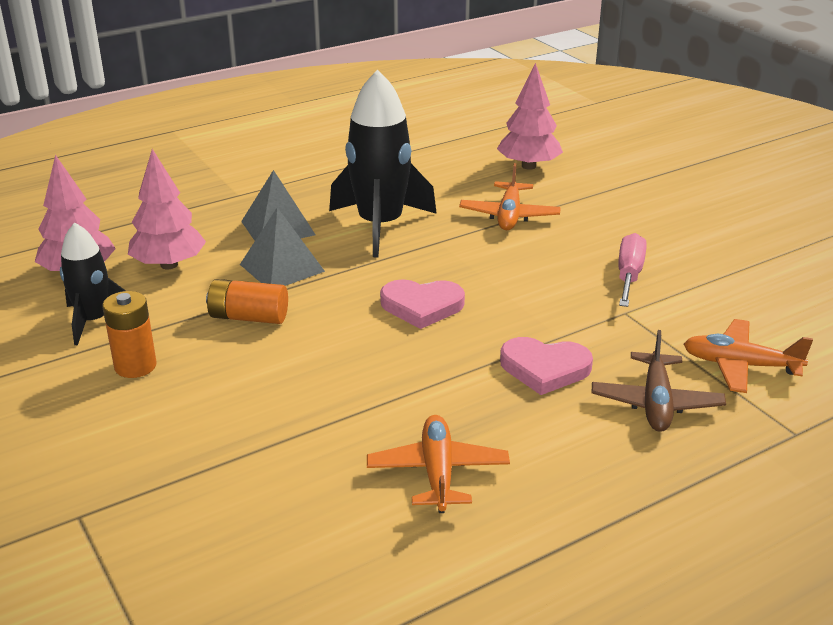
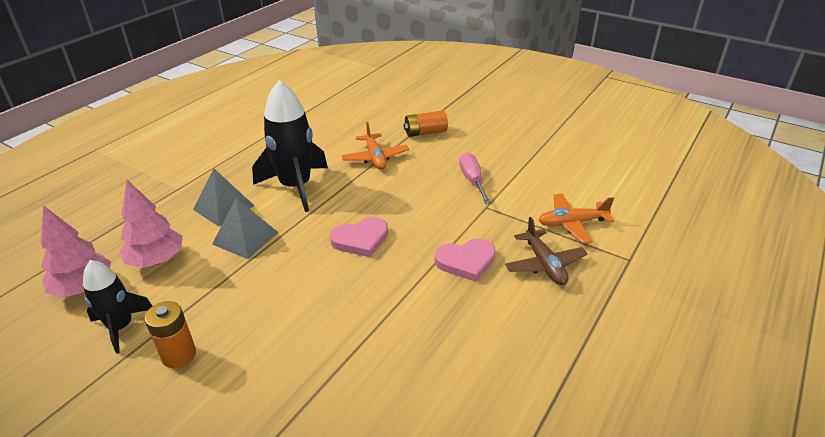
camera: 25 degrees left, 5 degrees up
(249, 317) = (244, 285): orange battery -> orange battery (425, 132)
(438, 472) = (450, 364): orange plane -> none
(528, 166) = (365, 120): pink tree -> none

